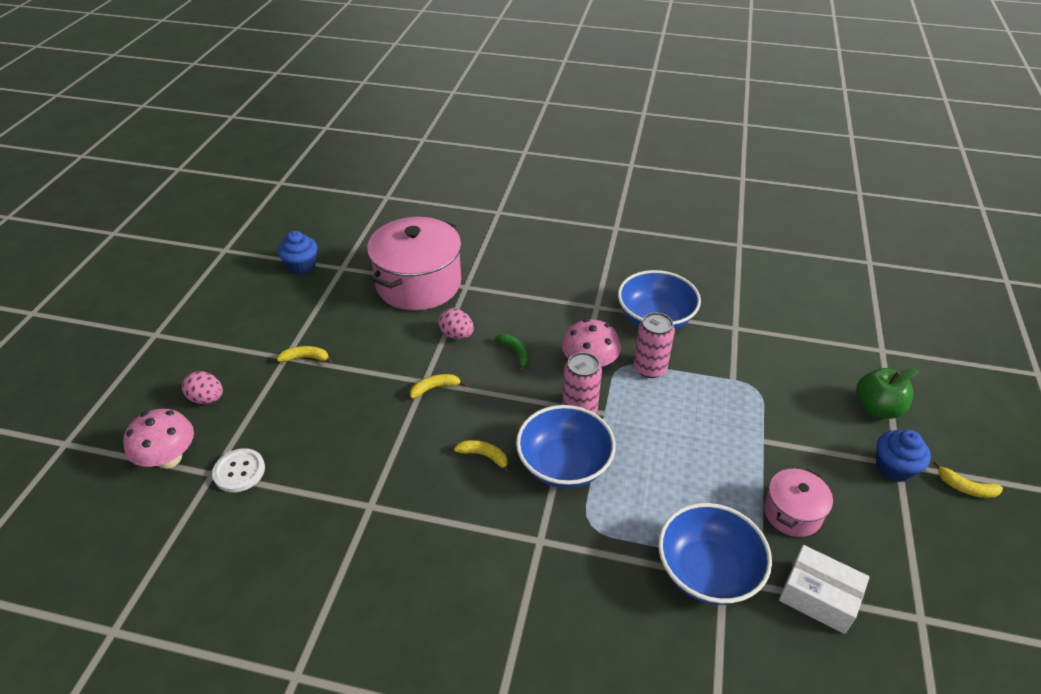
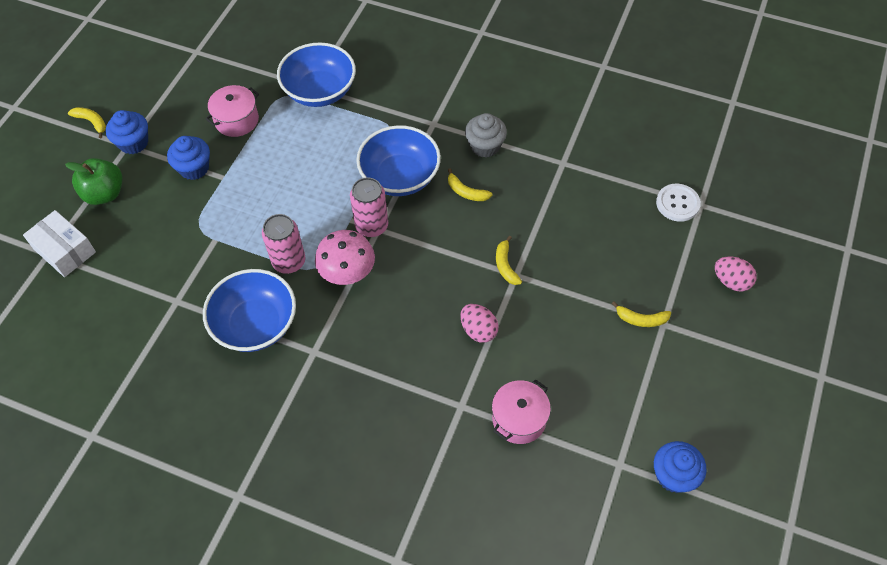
camera: 170 degrees left, 15 degrees up
(169, 458) = (744, 223): pink mushroom -> none
(418, 283) = (519, 419): pink pot -> pink pot, size x0.51
(435, 388) = (505, 265): yellow banana -> yellow banana turned 90 degrees clockwise
(468, 516) = (485, 146): none -> grey cupcake
(515, 353) = (419, 297): green banana -> none
(802, 446) = (194, 168): none -> blue cupcake
(818, 597) = (253, 69): white box -> white box (64, 250)

